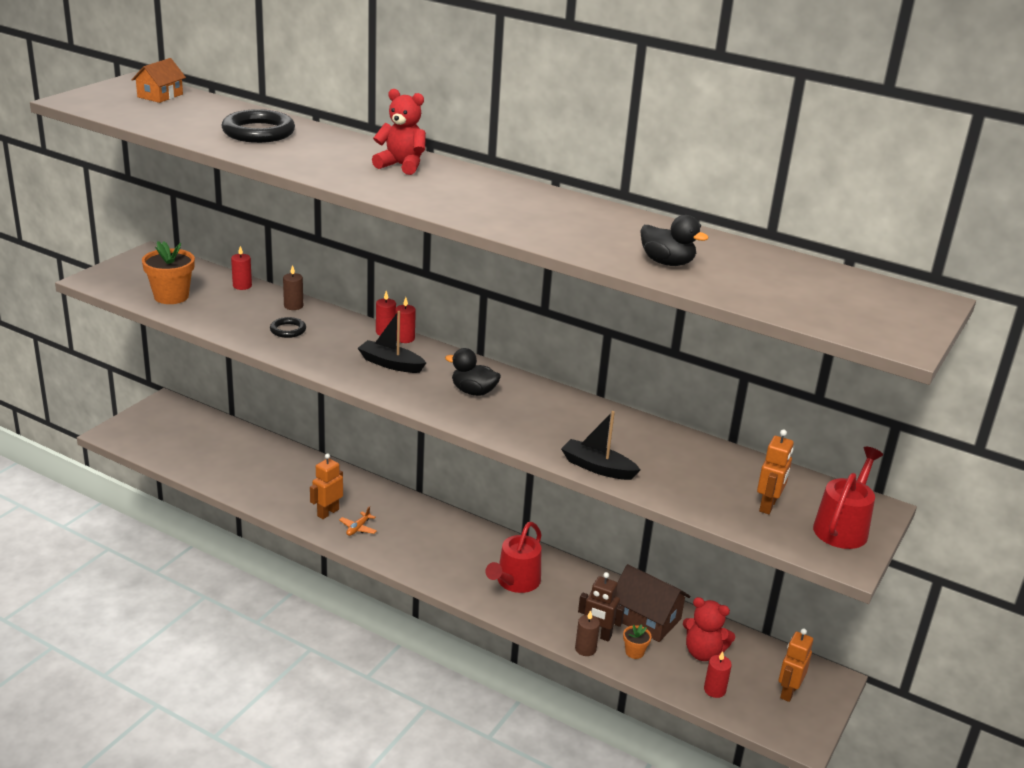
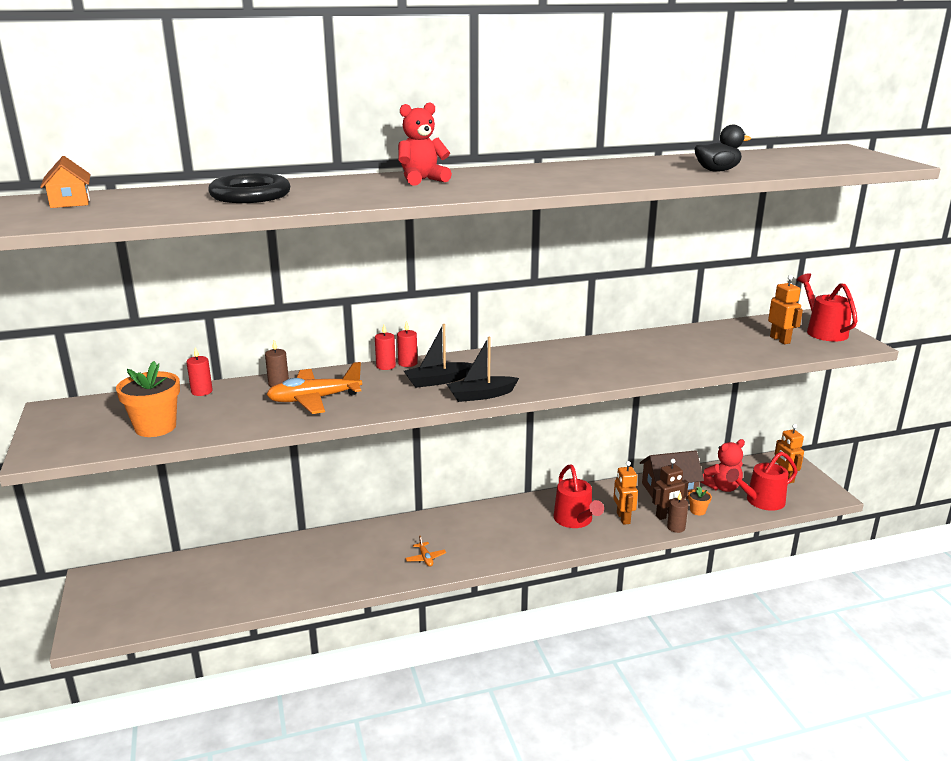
camera: 45 degrees left, 5 degrees down
(288, 330) = (314, 399): black ring -> orange plane
(328, 512) = (385, 563): orange robot -> orange robot (623, 518)
(473, 392) = (524, 368): black duck -> none
(597, 467) = (679, 367): black boat -> black boat (481, 395)
(714, 690) = (761, 501): red candle -> red watering can

